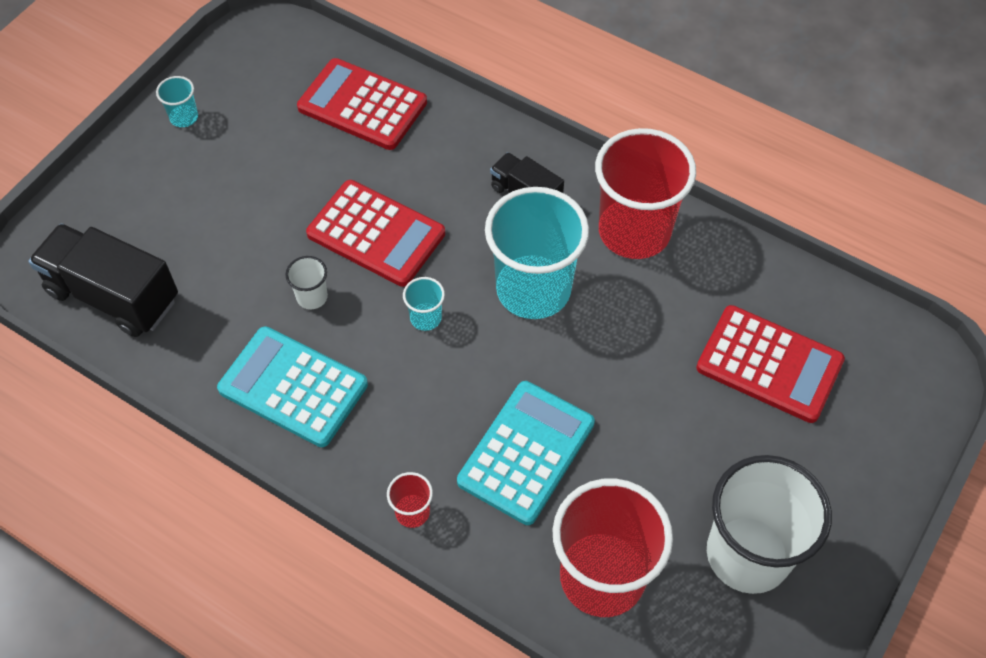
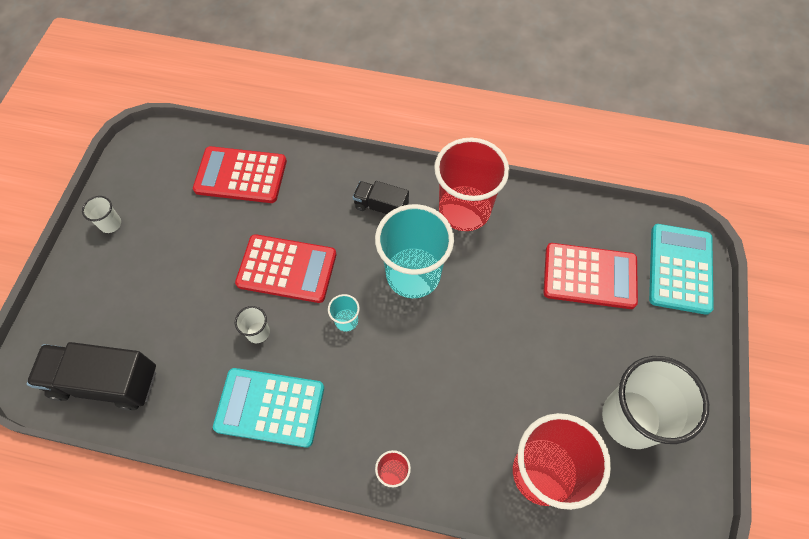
camera: 20 degrees left, 5 degrees up
(184, 117) = (110, 224): turquoise cup -> white cup
(526, 452) = (455, 398): turquoise calculator -> turquoise calculator (679, 269)

